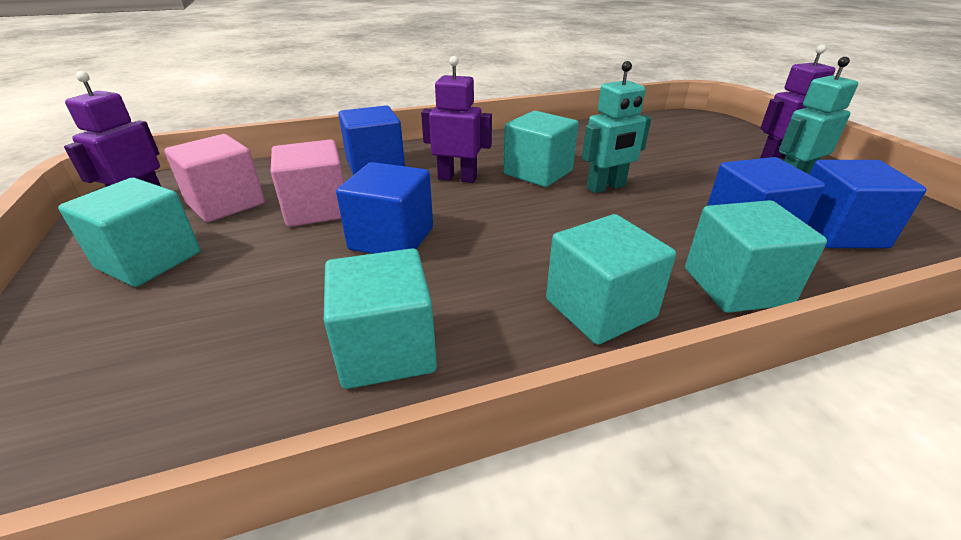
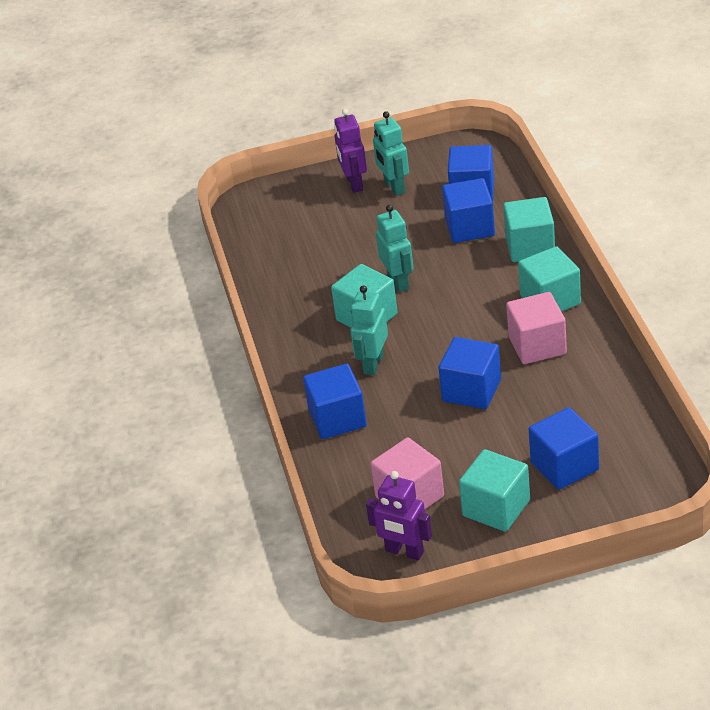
camera: 80 degrees left, 5 degrees up
(178, 323) = (564, 466): none -> blue cube
(317, 209) = (424, 438): pink cube -> pink cube (537, 345)
(386, 349) = (584, 378): turquoise cube -> none
(457, 178) = (373, 364): purple robot -> turquoise robot

